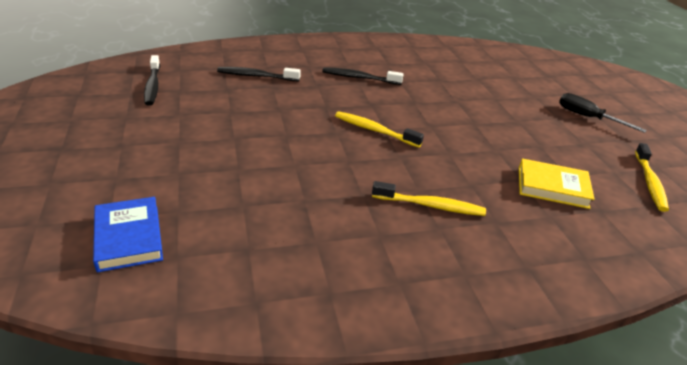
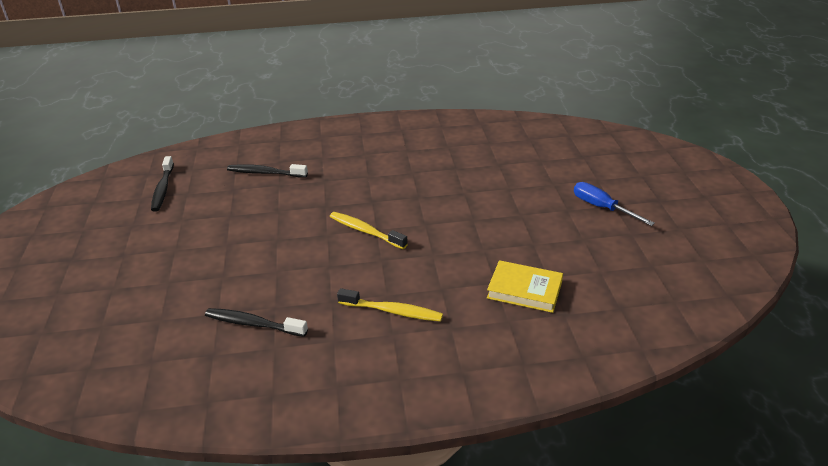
camera: 10 degrees right, 0 degrees up
(129, 237) = (114, 344): blue book -> none
(359, 78) = (370, 170): black toothbrush -> black toothbrush (253, 324)
(587, 117) = (602, 208): black screwdriver -> blue screwdriver
(649, 182) = (633, 283): yellow toothbrush -> none

